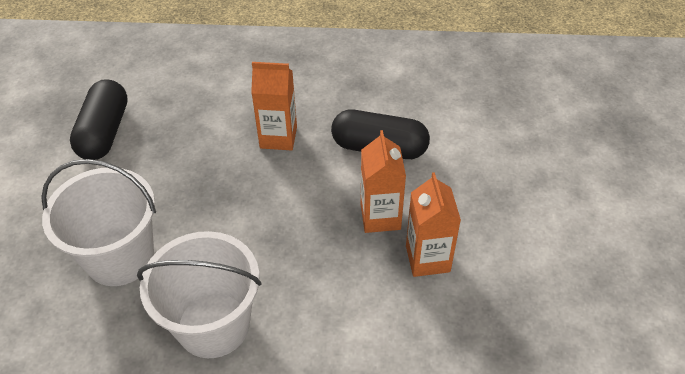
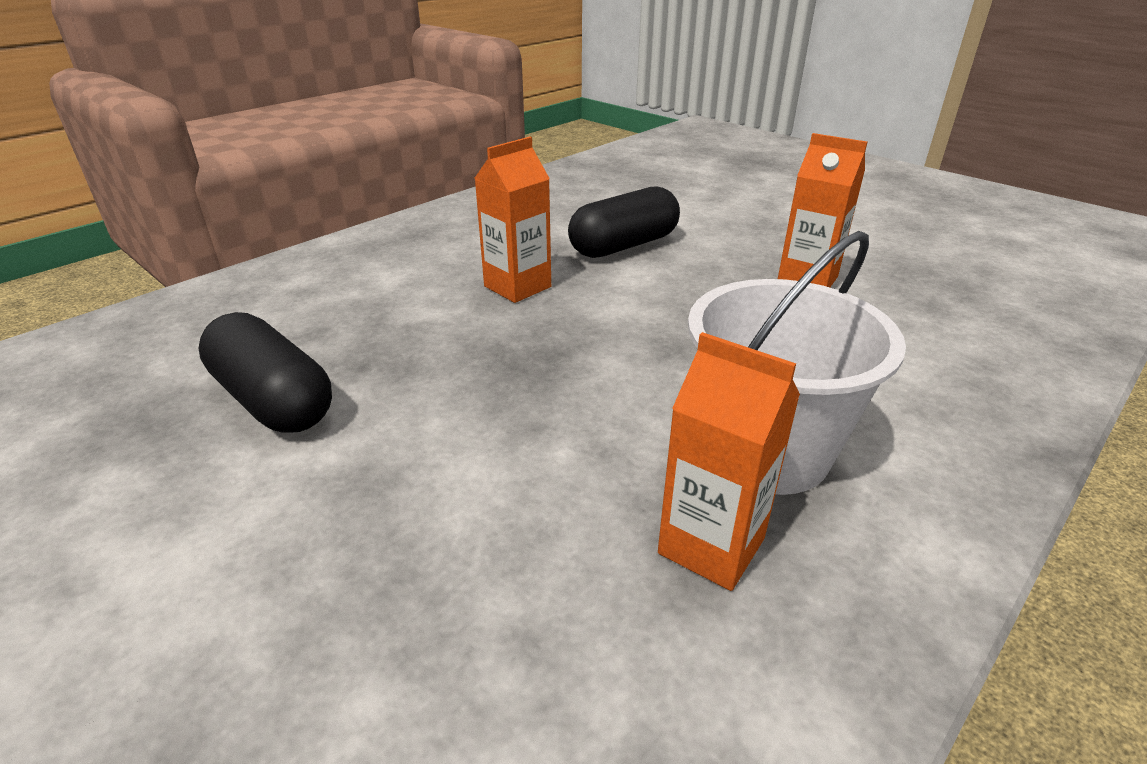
camera: 50 degrees left, 15 degrees down
(120, 257) = (538, 486): white bucket -> none
(380, 217) = (720, 280): orange carton -> orange carton (711, 546)

